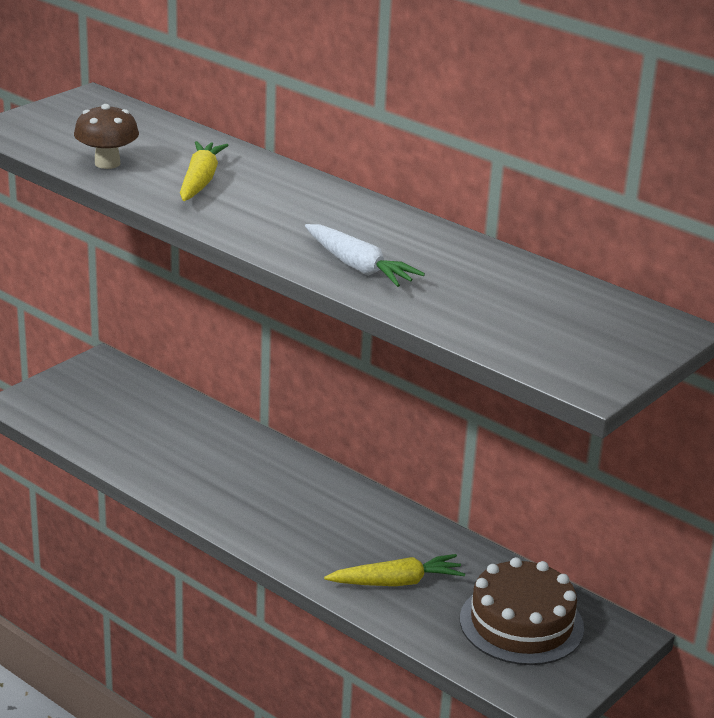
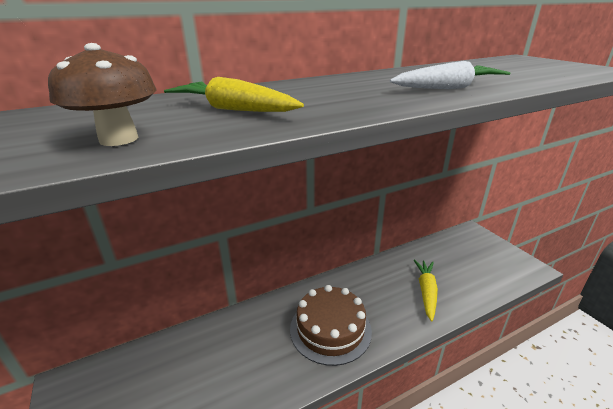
camera: 65 degrees left, 0 degrees up
(521, 623) = (466, 258): brown cake -> brown cake (330, 329)

